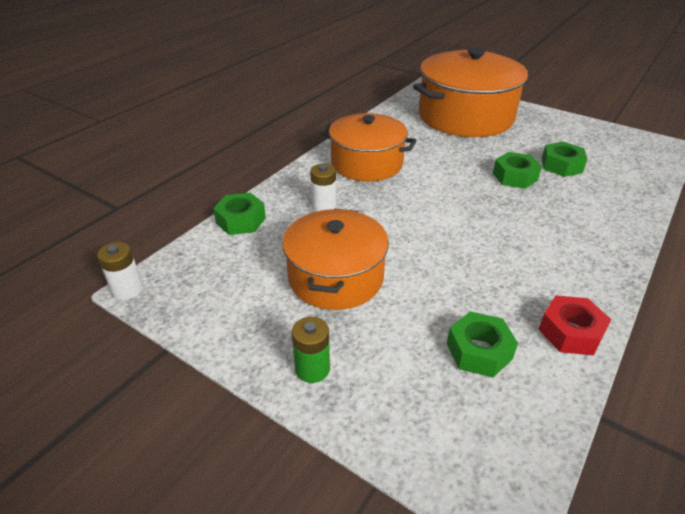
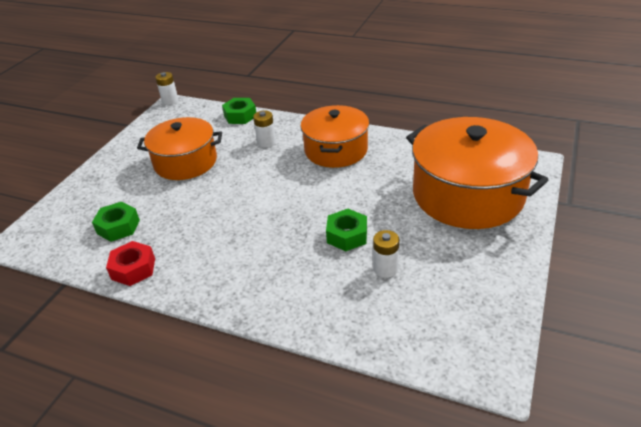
camera: 80 degrees right, 0 degrees up
(312, 369) = (109, 169): green battery -> none
(561, 165) = (385, 269): green nut -> white battery

